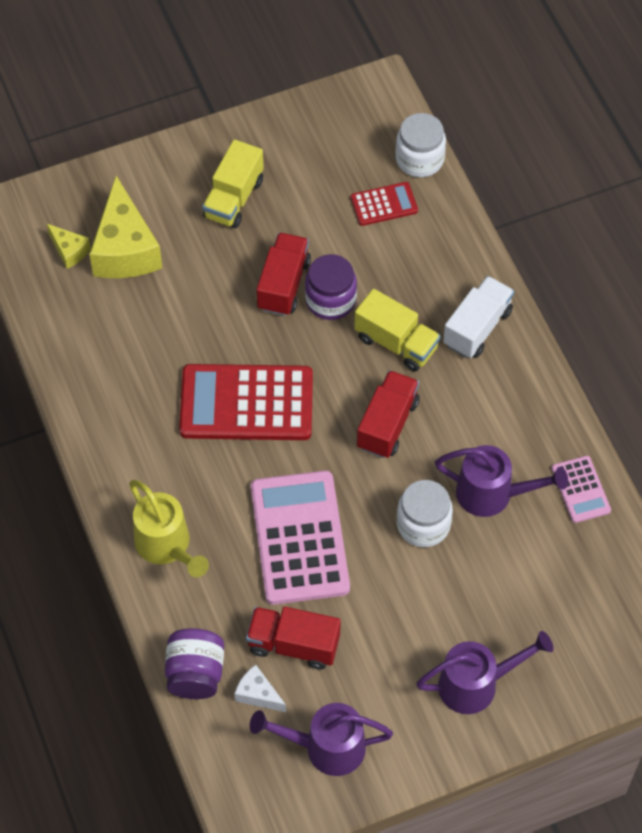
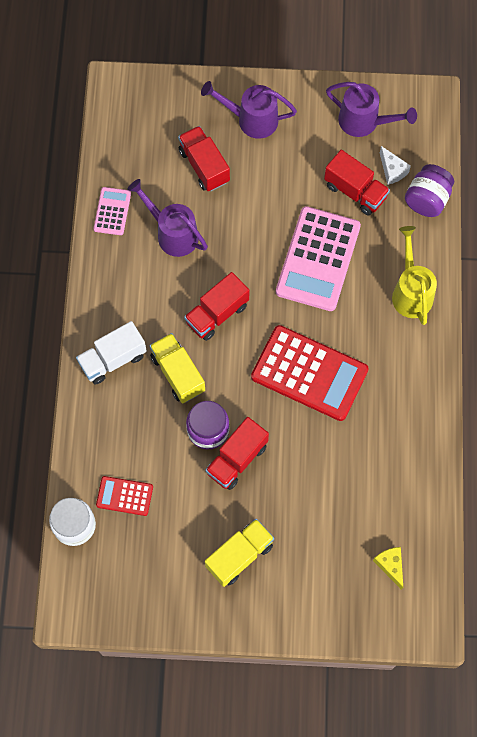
camera: 155 degrees left, 10 degrees up
(125, 249) = (345, 547): yellow cheese -> none
(423, 524) = (230, 233): white jar -> none
(502, 594) = (204, 166): none -> red truck

